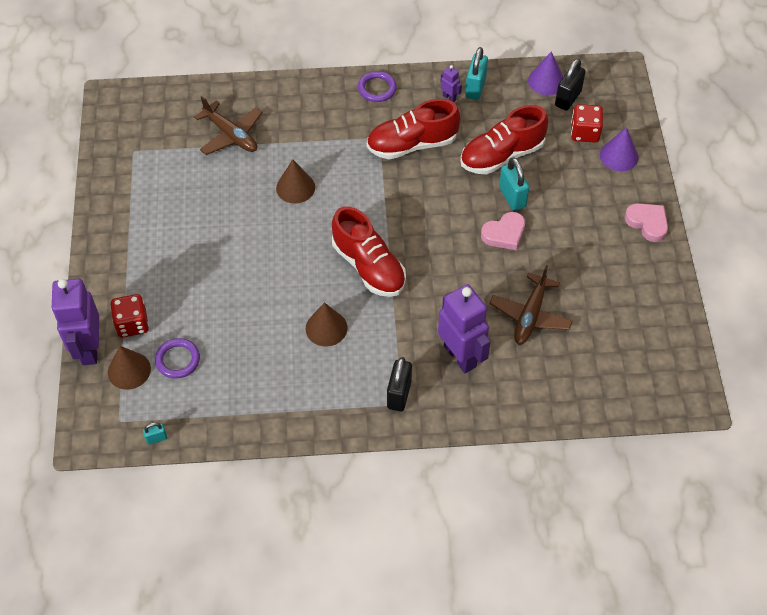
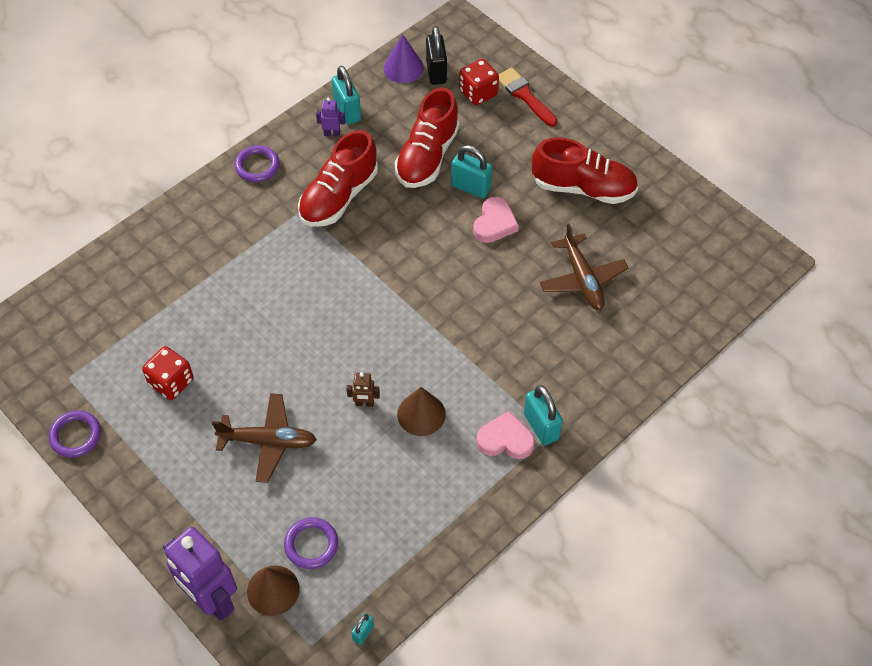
camera: 40 degrees left, 0 degrees up
(105, 190) = (76, 435): none -> purple ring
(132, 324) = (233, 544): red dice -> red dice (171, 382)
(231, 135) = (156, 297): brown plane -> brown plane (268, 441)
(295, 187) = (268, 306): brown cone -> none
(296, 294) = (364, 403): none -> brown robot
(368, 266) = (405, 332): red shoe -> red shoe (583, 188)
(399, 394) = (541, 426): black padlock -> turquoise padlock
(460, 356) = (560, 355): purple robot -> none
(619, 156) = (524, 95): purple cone -> red brush
(647, 223) = (600, 138): pink heart -> pink heart (505, 440)

